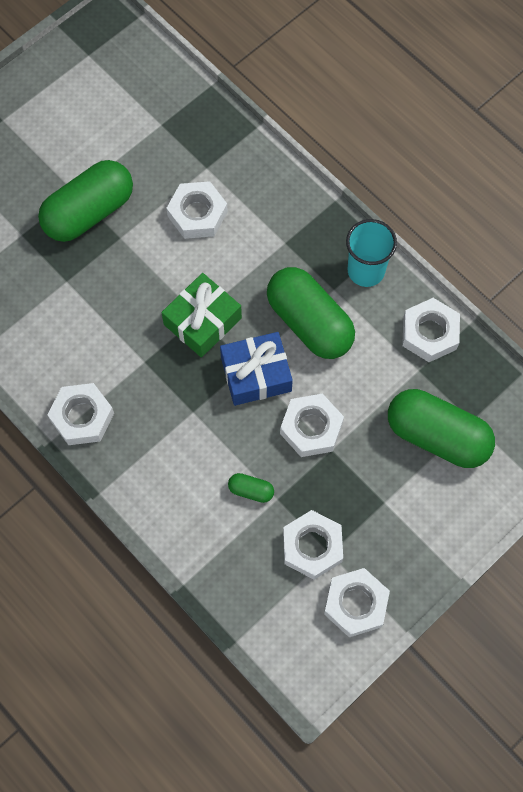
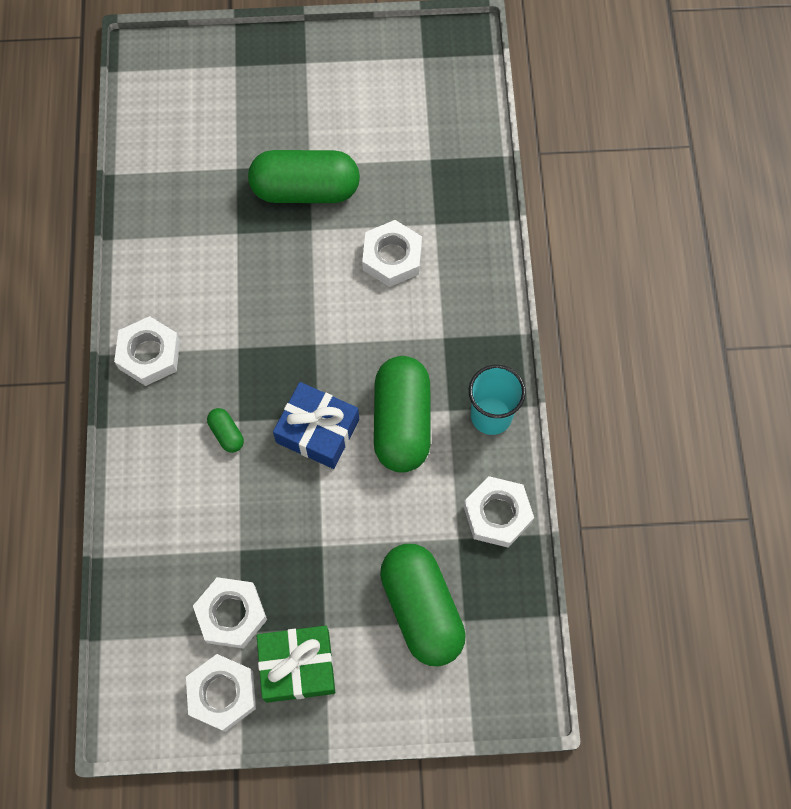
camera: 40 degrees right, 0 degrees up
(202, 321) = (314, 351): green gift -> green gift (297, 666)
(251, 490) = (225, 525): green capsule -> green capsule (226, 434)
(311, 428) = (321, 513): white nut -> none

